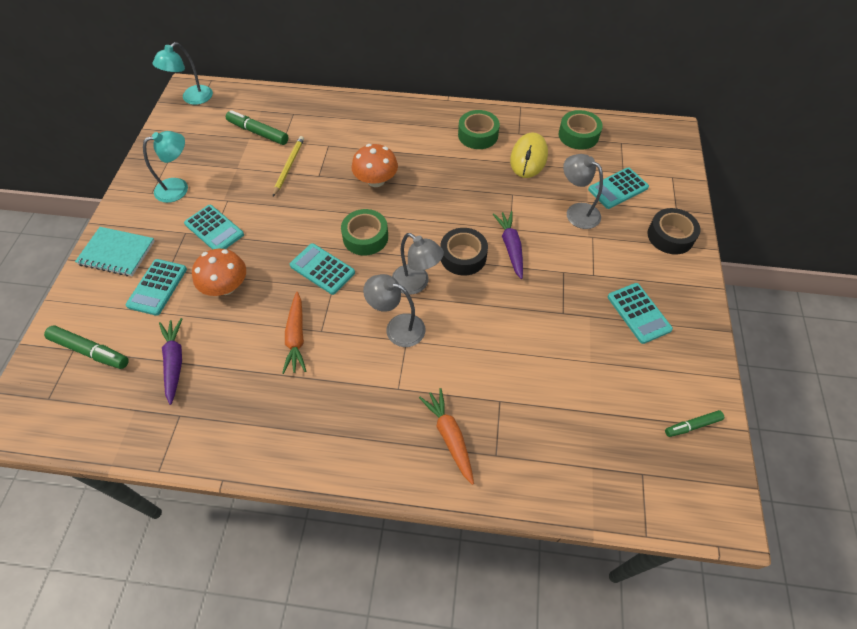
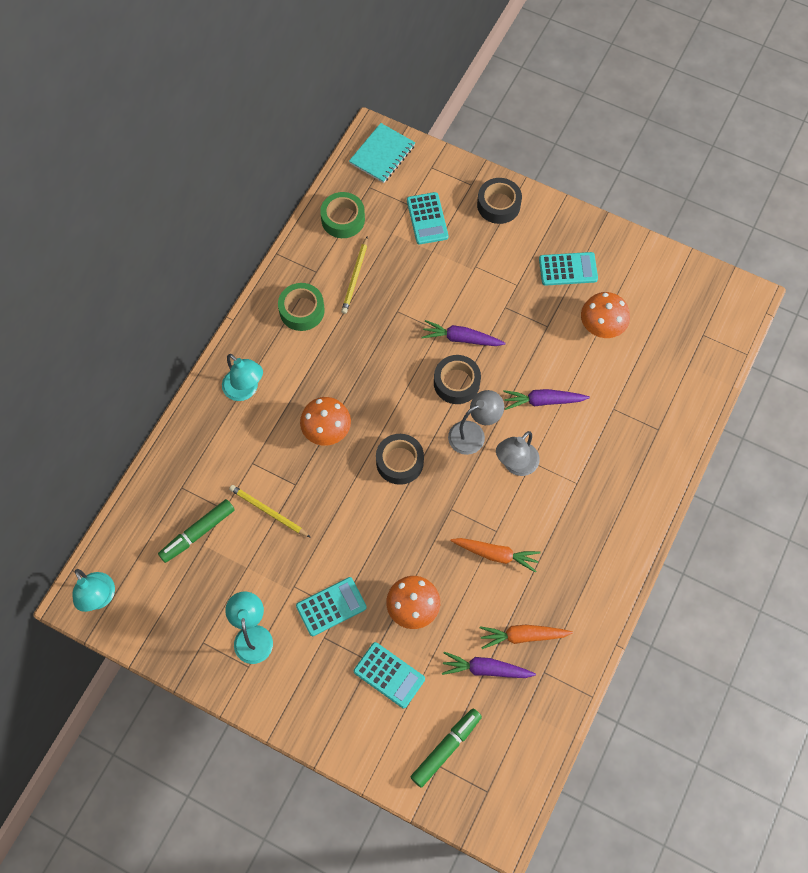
camera: 70 degrees left, 10 degrees up
(117, 253) = (326, 712): turquoise notebook -> turquoise notebook (382, 154)
(322, 269) = (425, 512): turquoise calculator -> none
(365, 237) = (399, 462): green tape -> black tape
(390, 123) = (245, 390): none -> turquoise lamp
(449, 436) = (632, 457): orange carrot -> orange carrot (522, 636)
(477, 332) = (543, 401): none -> purple carrot
(528, 158) = (355, 277): yellow mouse -> yellow pencil
(576, 212) = (441, 266): grey lamp -> none
(592, 362) = (602, 325): none -> orange mushroom
(692, 425) = (677, 282): green marker -> none

